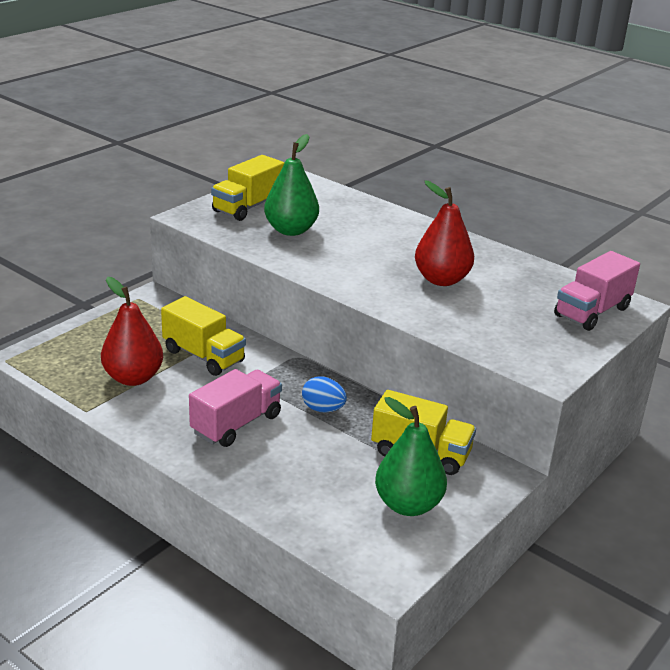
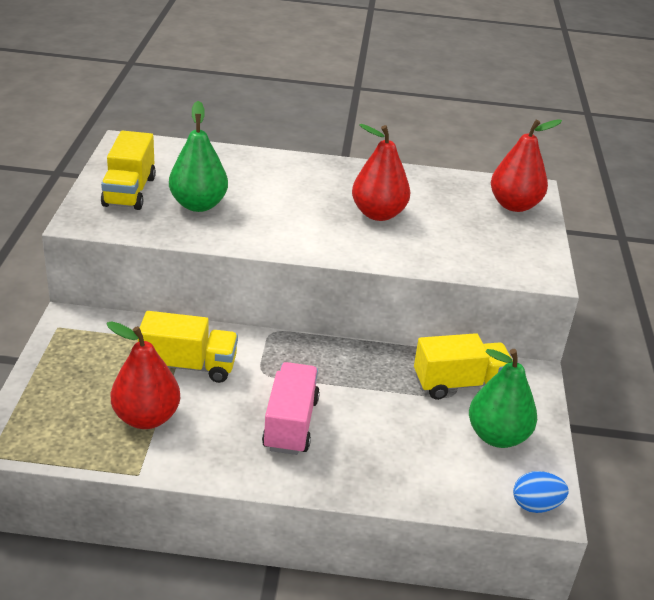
camera: 35 degrees left, 5 degrees up
(323, 409) = (346, 376): blue egg -> blue egg (535, 505)
(592, 312) = (514, 205): pink truck -> red pear

